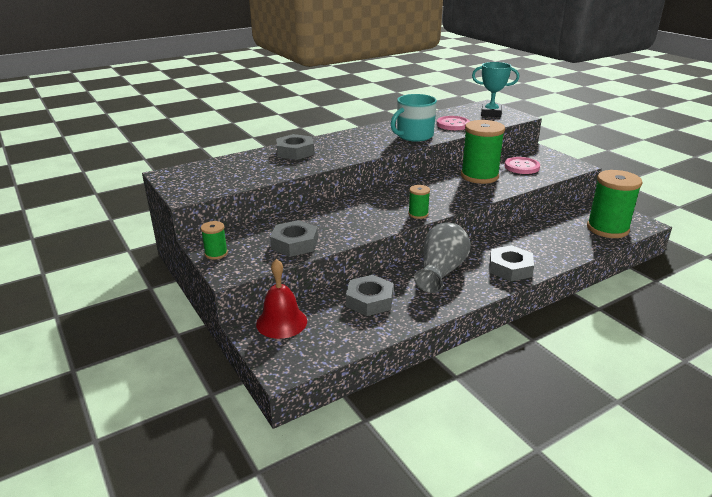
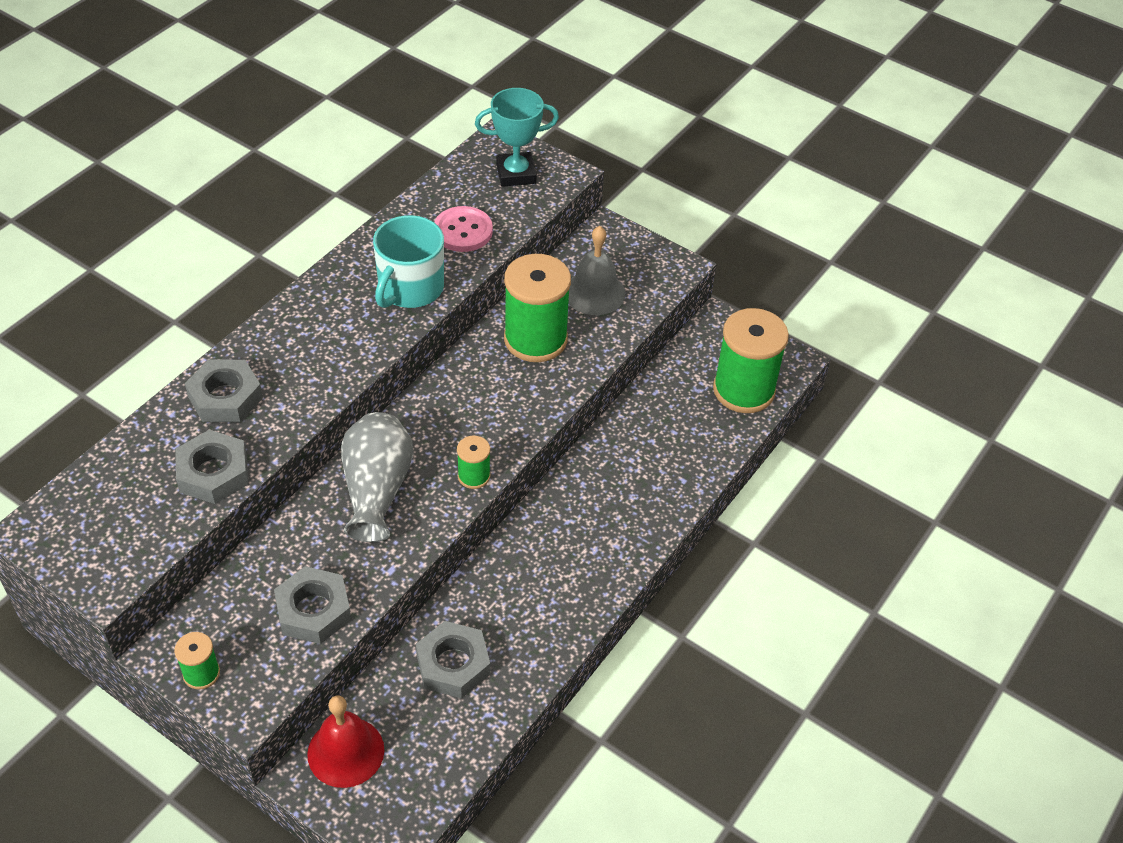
camera: 25 degrees left, 20 degrees up
(441, 271) = (533, 565): grey vase -> grey vase (376, 489)
(510, 268) = (628, 529): grey nut -> grey nut (213, 473)
(521, 167) = (594, 292): pink button -> grey bell

